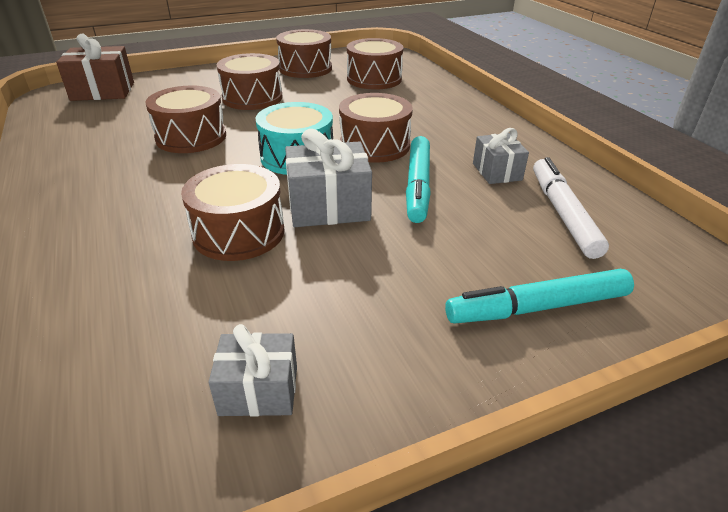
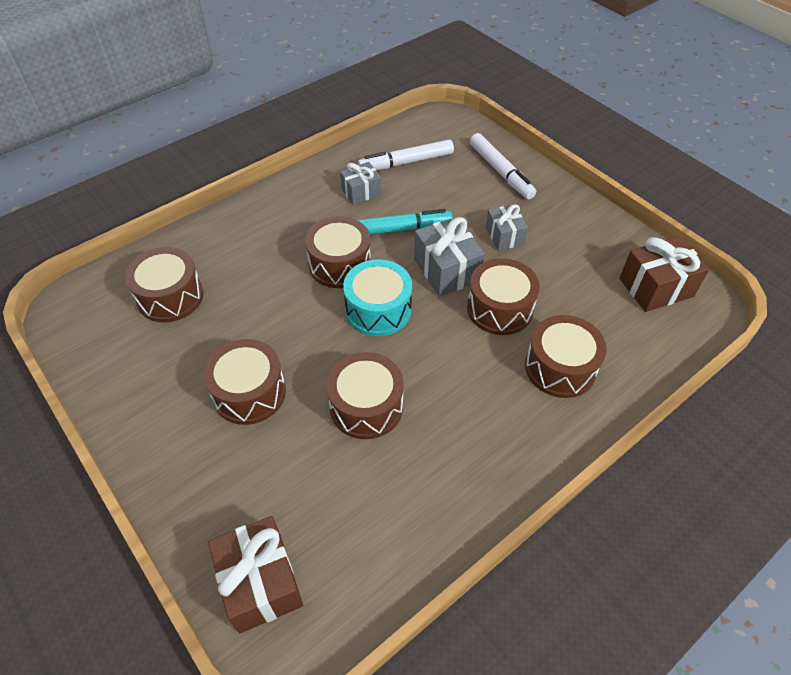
camera: 105 degrees left, 15 degrees up
(141, 432) = (656, 287): none -> brown gift
(259, 390) = (610, 256): grey gift -> grey gift (504, 236)
(305, 68) = (138, 372): brown drum -> brown drum (560, 367)
(537, 307) = (501, 171): turquoise marker -> white marker

